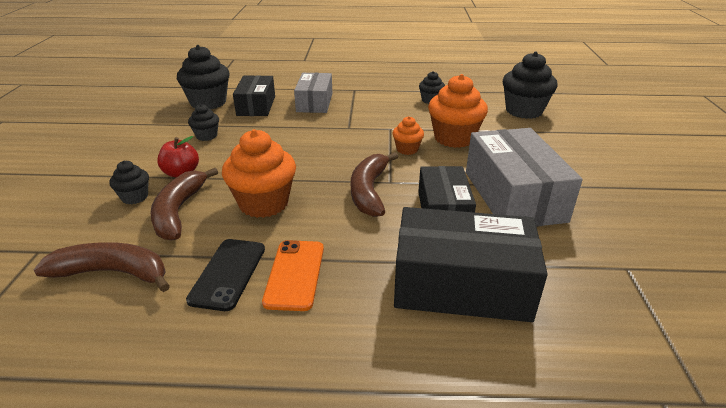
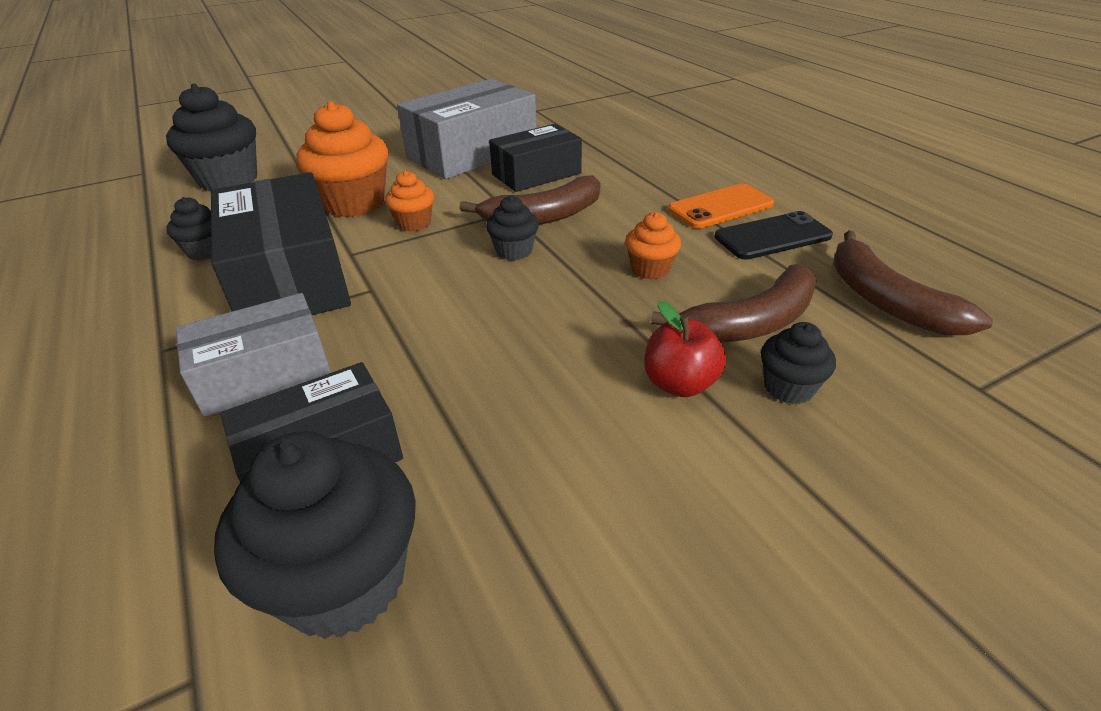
camera: 120 degrees left, 5 degrees up
(206, 136) = (533, 443): black cupcake -> black cupcake (514, 251)
(264, 203) = (650, 269): orange cupcake -> orange cupcake, size x0.53
(461, 285) = (629, 148): black box -> black box (290, 277)

